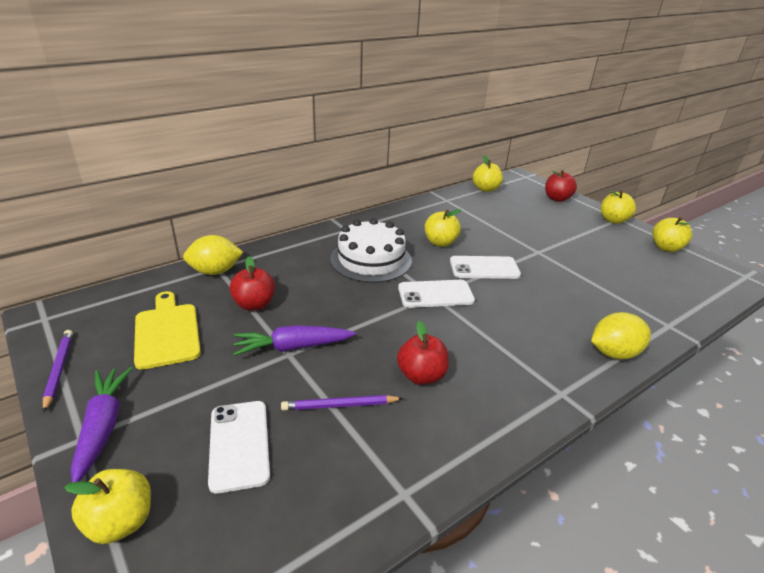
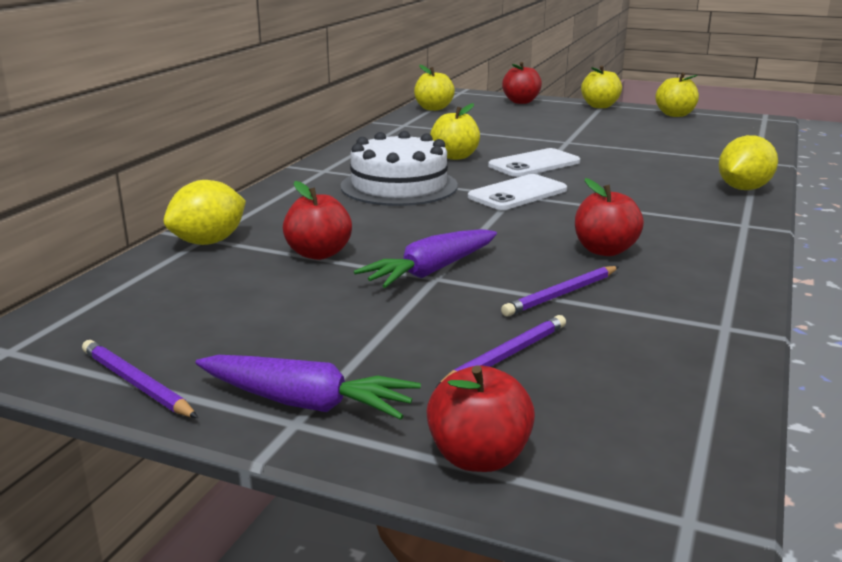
camera: 30 degrees left, 10 degrees down
(103, 426) = (306, 403): purple carrot -> purple carrot turned 150 degrees clockwise
(121, 522) = (479, 457): yellow apple -> red apple
(167, 332) = (240, 306): yellow cutting board -> none
(239, 444) = (506, 356): white phone -> purple pencil

